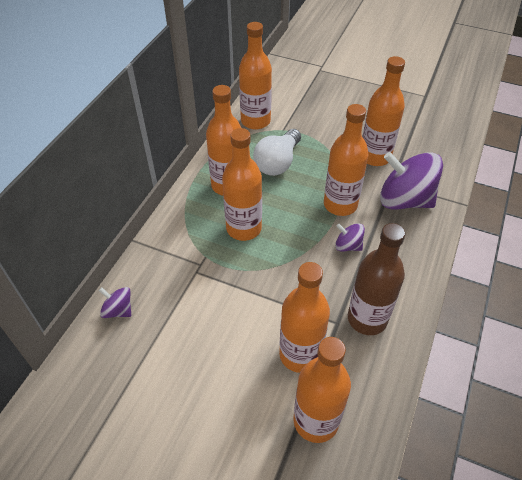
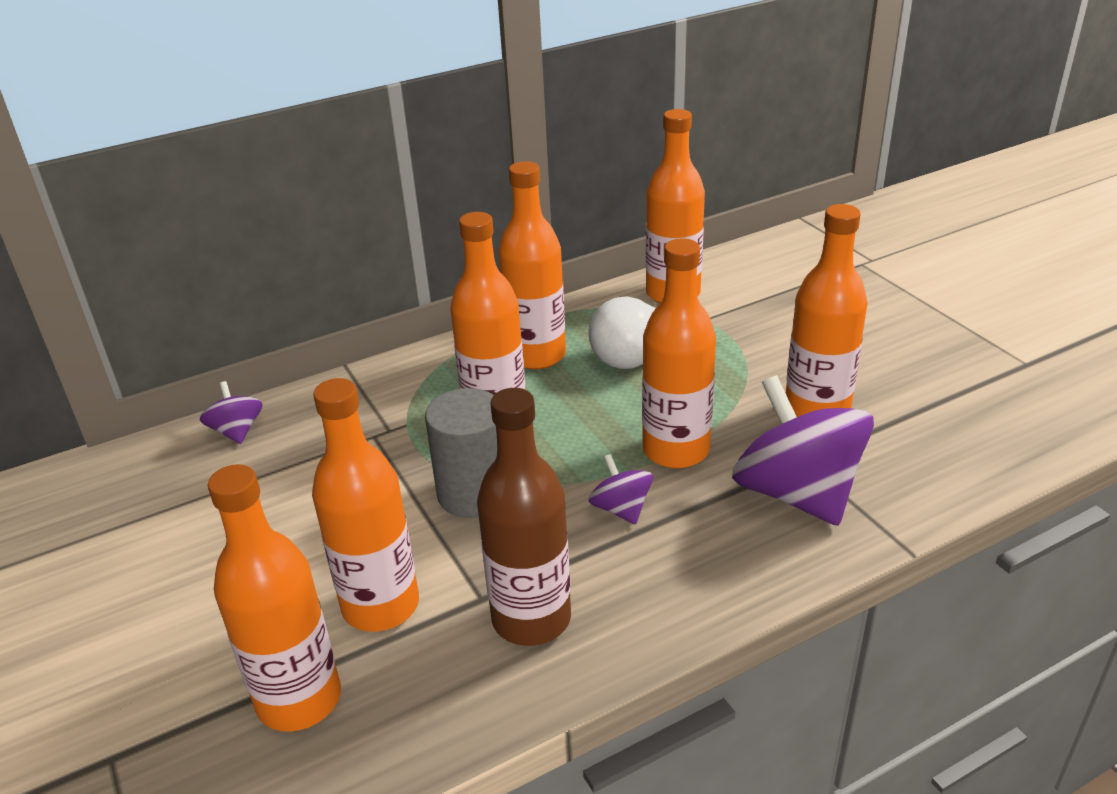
camera: 40 degrees right, 15 degrees down
(279, 275) = (474, 493): none -> grey cylinder

